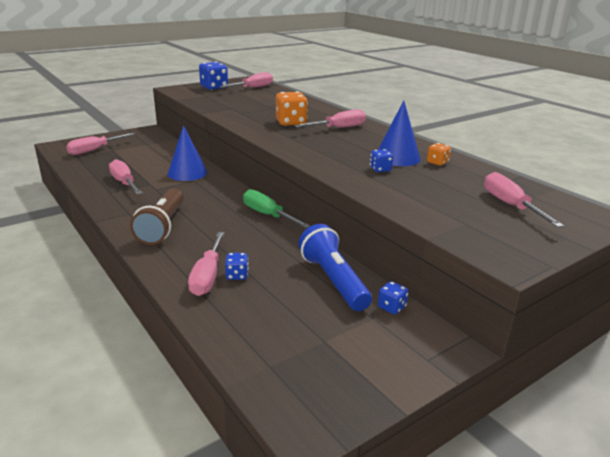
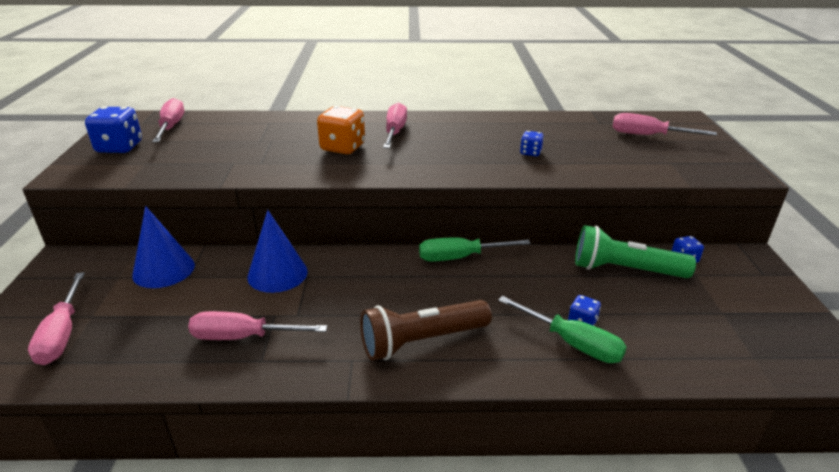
camera: 55 degrees left, 5 degrees up
(162, 226) = (421, 341): brown flashlight -> brown flashlight turned 120 degrees clockwise
(208, 276) = (571, 343): pink screwdriver -> green screwdriver
(333, 280) = (624, 270): blue flashlight -> green flashlight
(397, 157) = (508, 136): blue cone -> blue cone (163, 270)
(437, 162) = (537, 126): orange dice -> none

